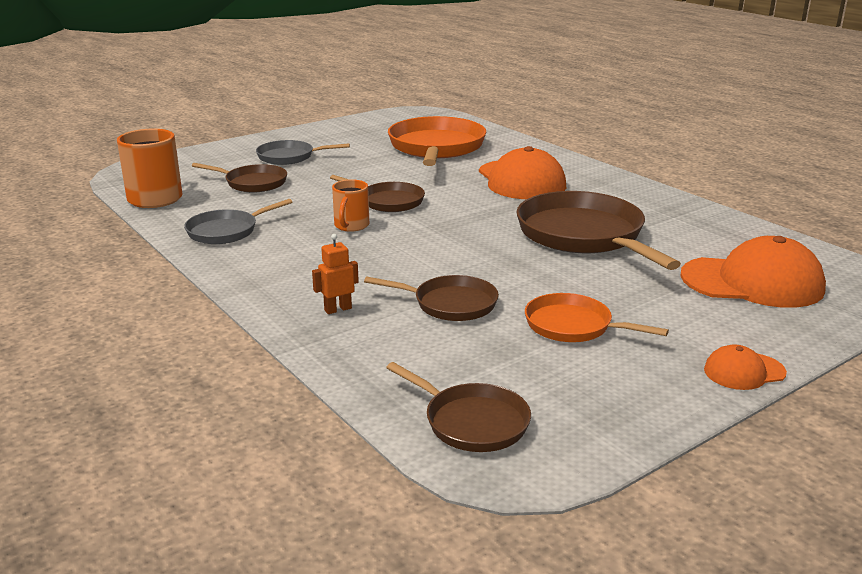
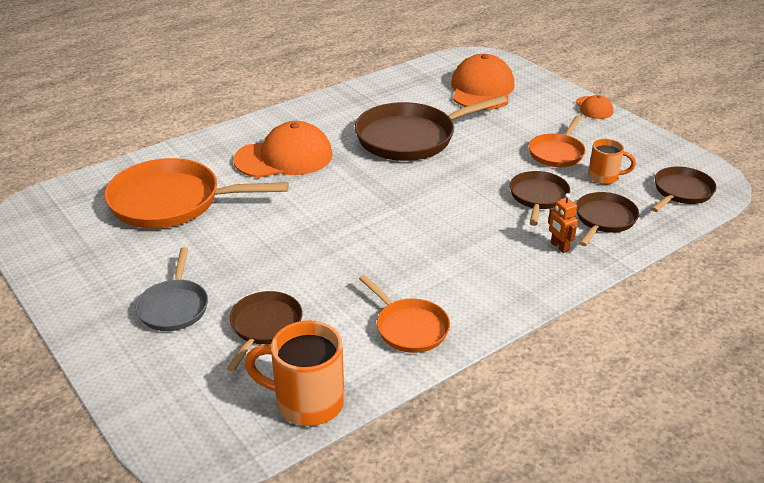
camera: 90 degrees left, 10 degrees up
(226, 231) = (409, 328): grey pan -> orange pan
(351, 226) = (394, 248): orange mug -> orange mug (604, 177)
(388, 201) = (331, 229): brown pan -> brown pan (604, 219)

